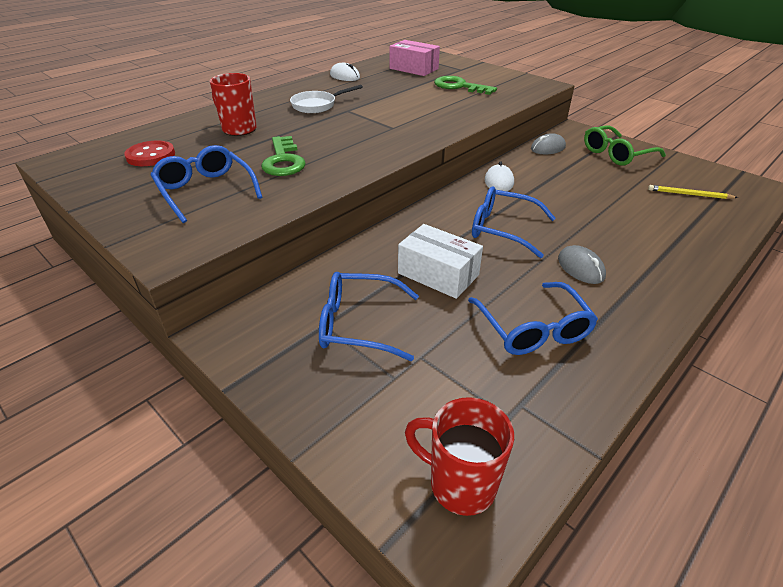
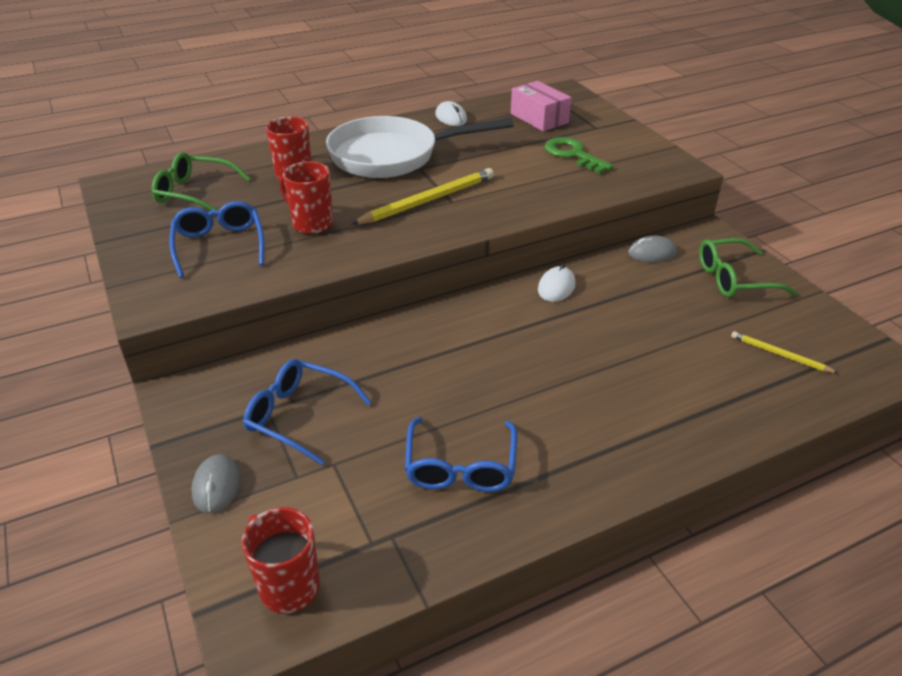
camera: 20 degrees right, 0 degrees up
(151, 155) = (194, 193): red button -> green glasses
(283, 161) = (311, 224): green key -> red mug
(317, 105) = (392, 156): white pan -> white pan, size x2.11
(372, 130) = (428, 200): none -> yellow pencil
(438, 274) = (409, 383): white box -> none
(502, 229) = (514, 347): blue glasses -> none
(580, 268) = (565, 414): grey mouse -> grey mouse (216, 486)

